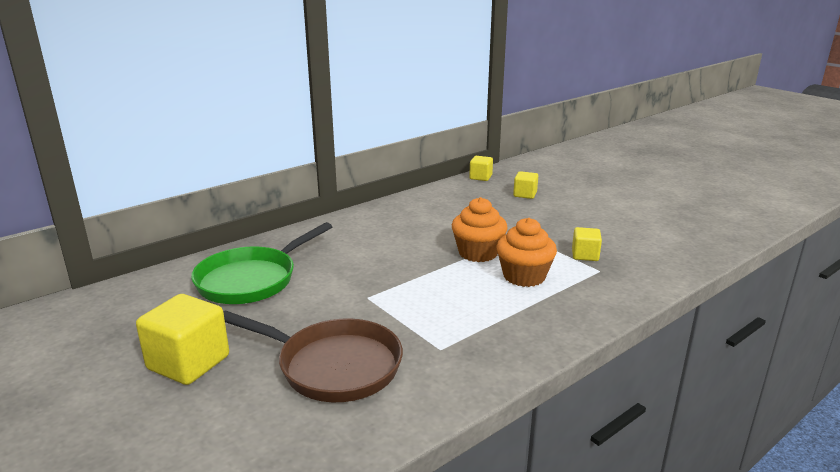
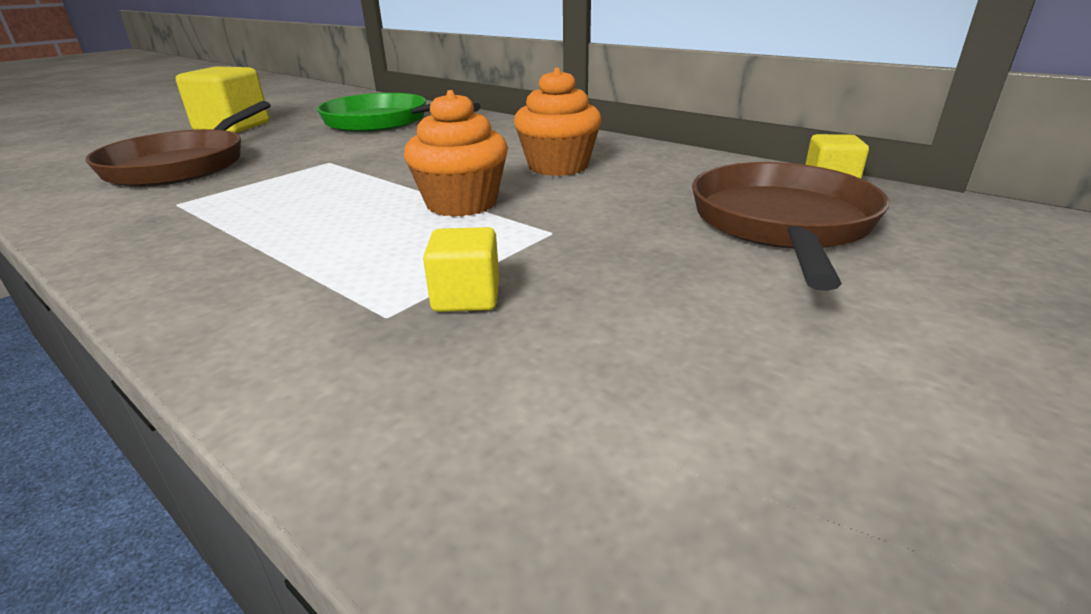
camera: 80 degrees right, 5 degrees up
(524, 276) = (369, 240): orange cupcake -> orange cupcake (558, 166)
(525, 194) = (782, 224): yellow cube -> brown pan

